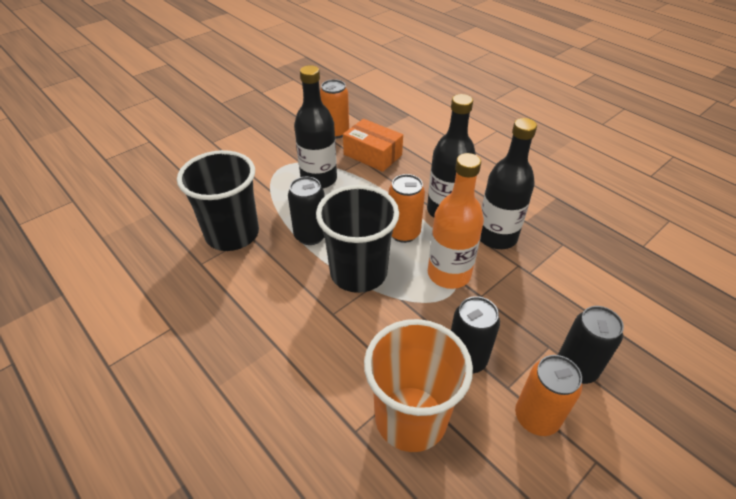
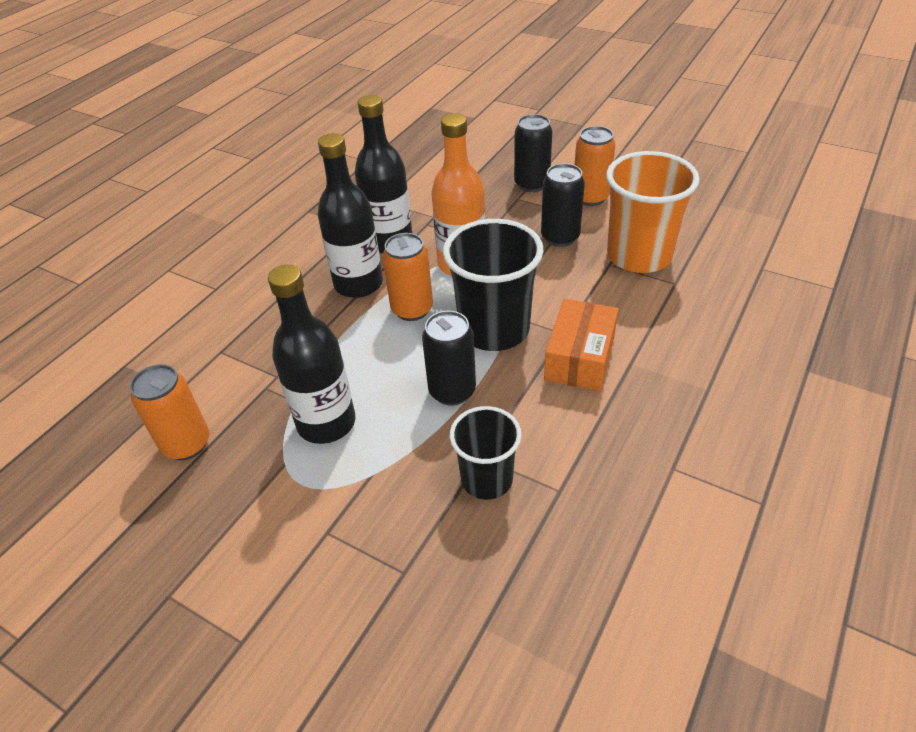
camera: 105 degrees left, 0 degrees up
(232, 234) = (487, 479): black cup -> black cup, size x0.61
(372, 155) = (249, 379): orange box -> orange box (580, 358)

